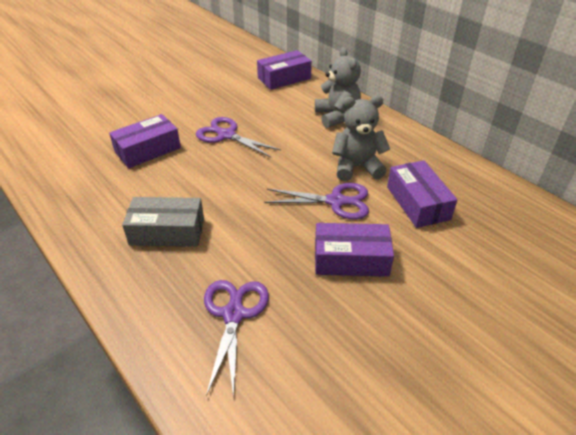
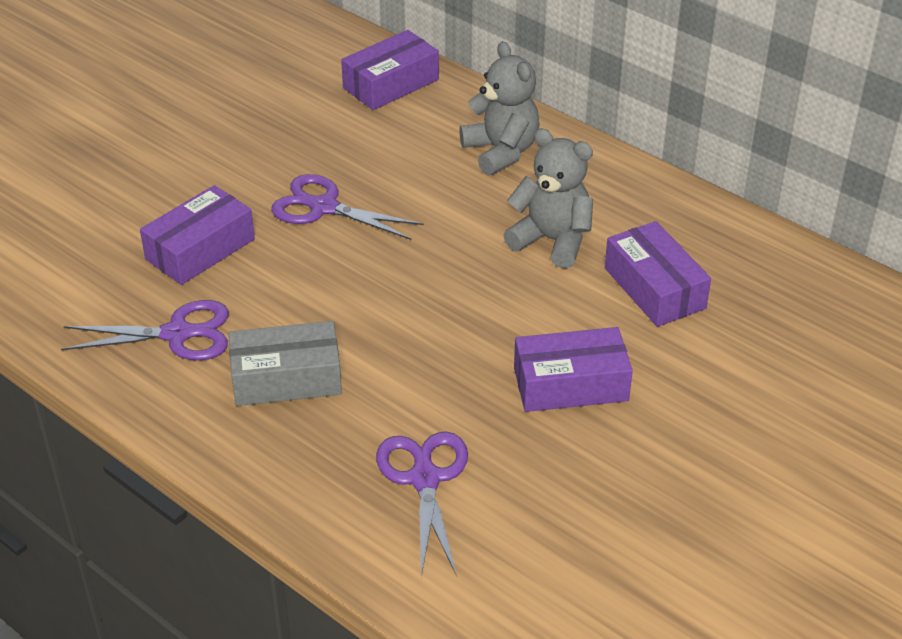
camera: 10 degrees left, 0 degrees up
(335, 201) = (530, 300): purple scissors -> purple scissors (177, 334)
(357, 167) = (552, 240): grey teddy bear -> grey teddy bear turned 45 degrees clockwise

